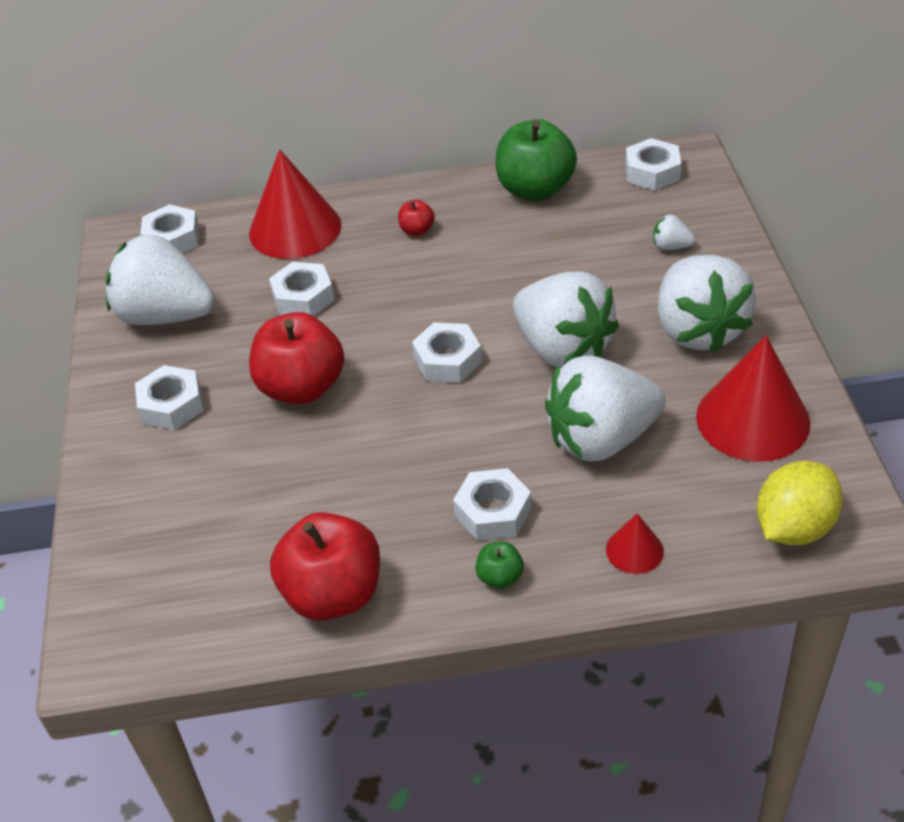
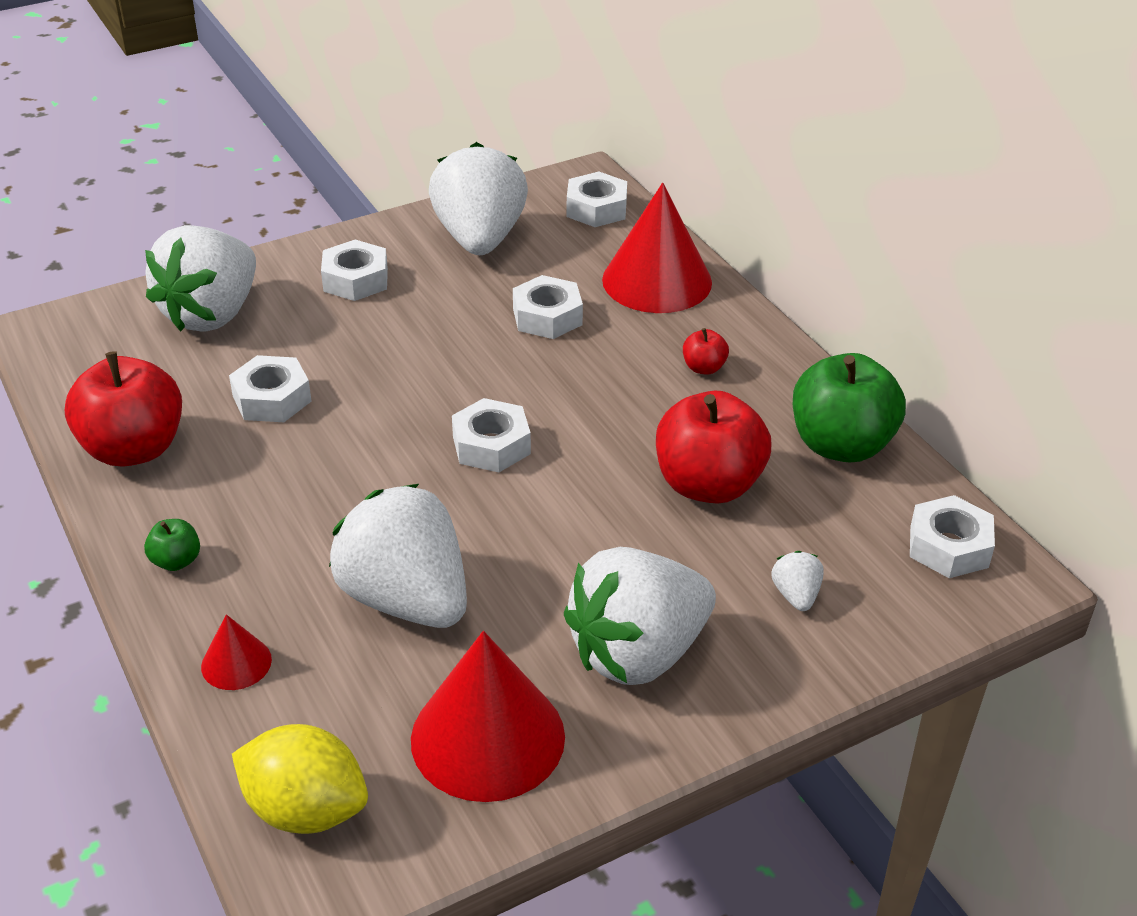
camera: 65 degrees right, 5 degrees down
(301, 387) = (409, 353): red apple -> red apple (708, 485)
(493, 512) = (267, 534): white nut -> white nut (272, 399)
(562, 349) = (548, 534): white strawberry -> white strawberry (212, 314)

